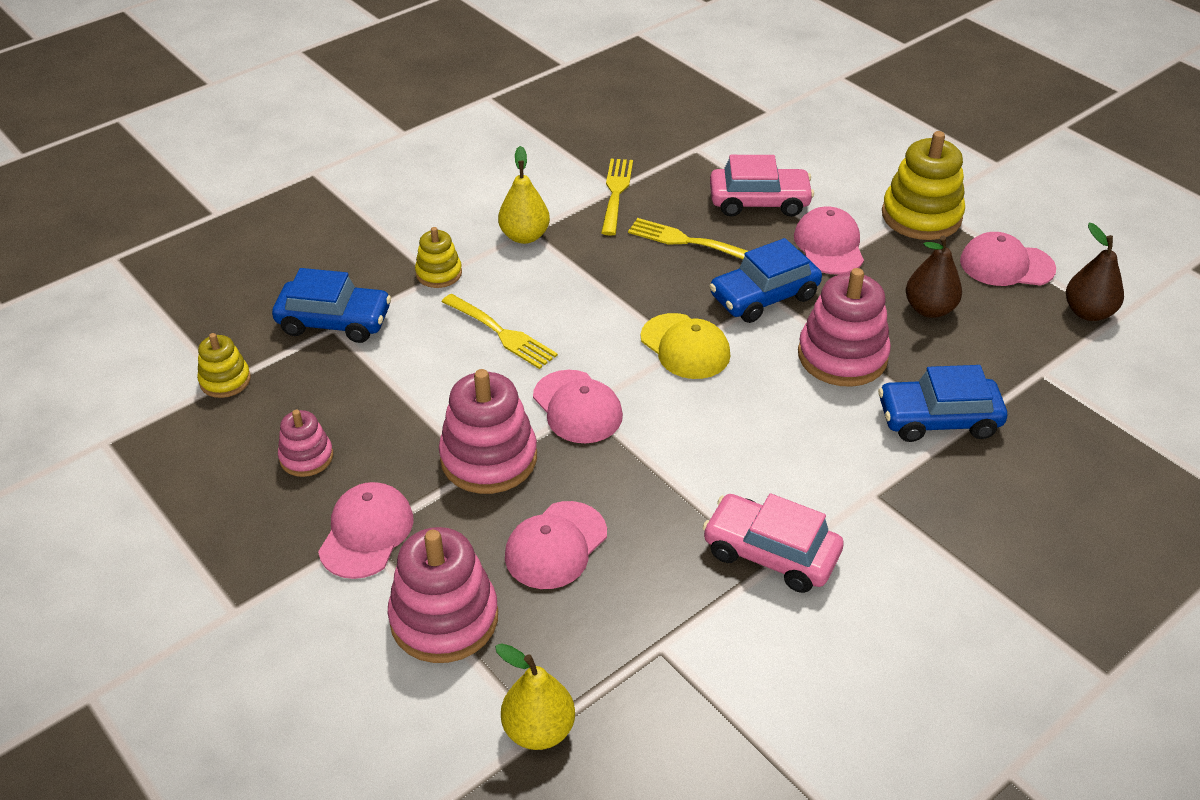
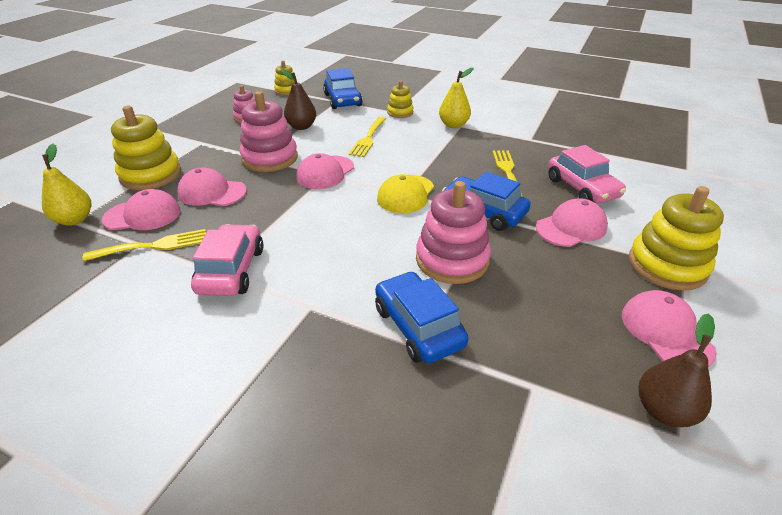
camera: 65 degrees right, 5 degrees down
(366, 533) = (203, 142): pink cap -> pink cap (143, 215)
(444, 618) = (151, 175): pink stacking toy -> yellow stacking toy
(616, 193) = (524, 140): yellow fork -> yellow fork (153, 246)
(929, 309) = (551, 294): brown pear -> brown pear (301, 126)

